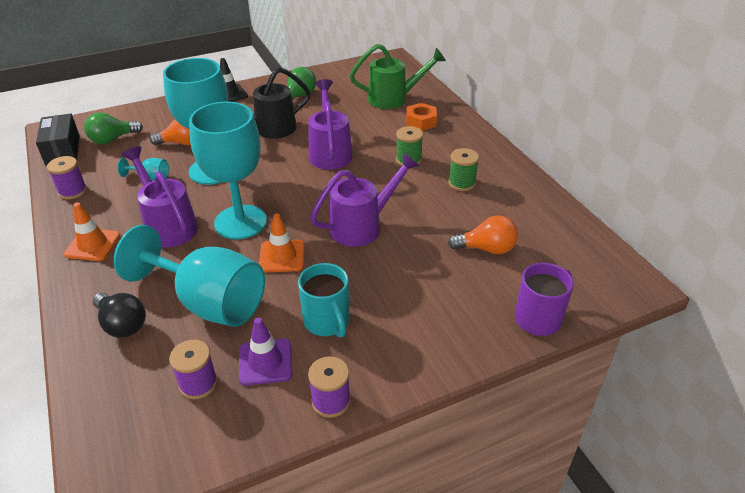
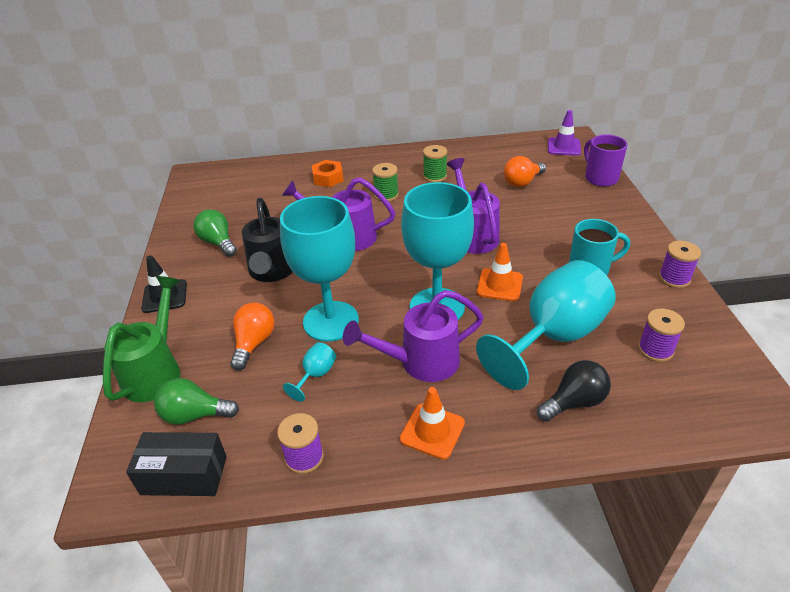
camera: 70 degrees left, 0 degrees up
(112, 139) = (195, 415): green light bulb -> green light bulb turned 105 degrees clockwise
(265, 362) = (632, 308): purple traffic cone -> purple traffic cone (564, 147)
(393, 99) = (275, 185): green watering can -> green watering can (155, 371)
(486, 249) = (522, 182): orange light bulb -> orange light bulb turned 150 degrees counterclockwise

